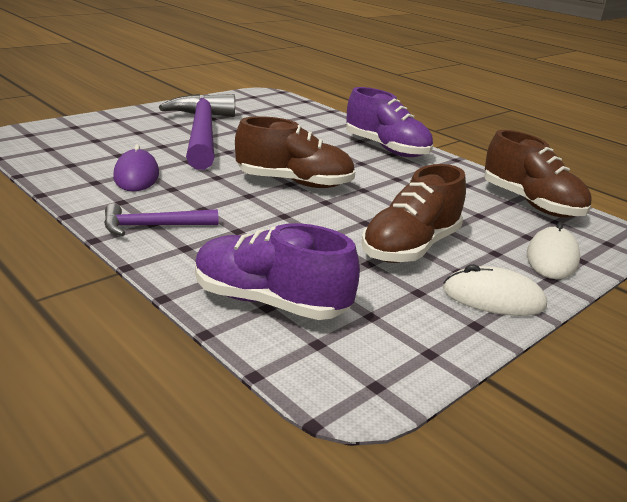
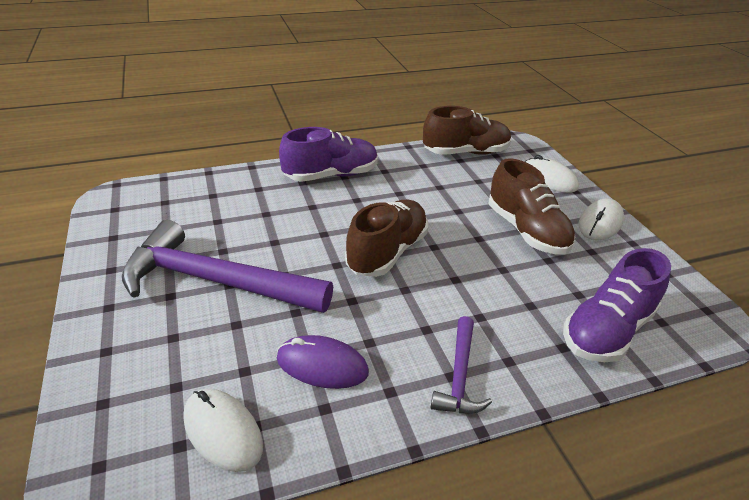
camera: 65 degrees left, 10 degrees up
(63, 157) = (223, 431): none -> white mouse

